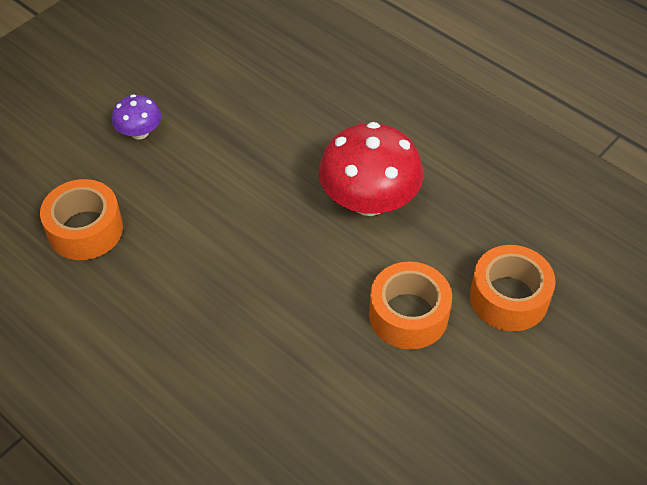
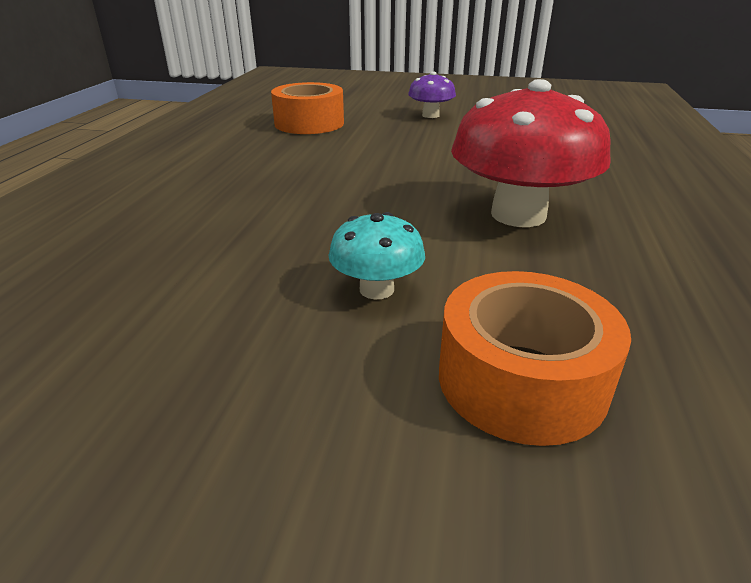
camera: 60 degrees right, 20 degrees down
(408, 315) = (376, 289): orange tape -> turquoise mushroom

